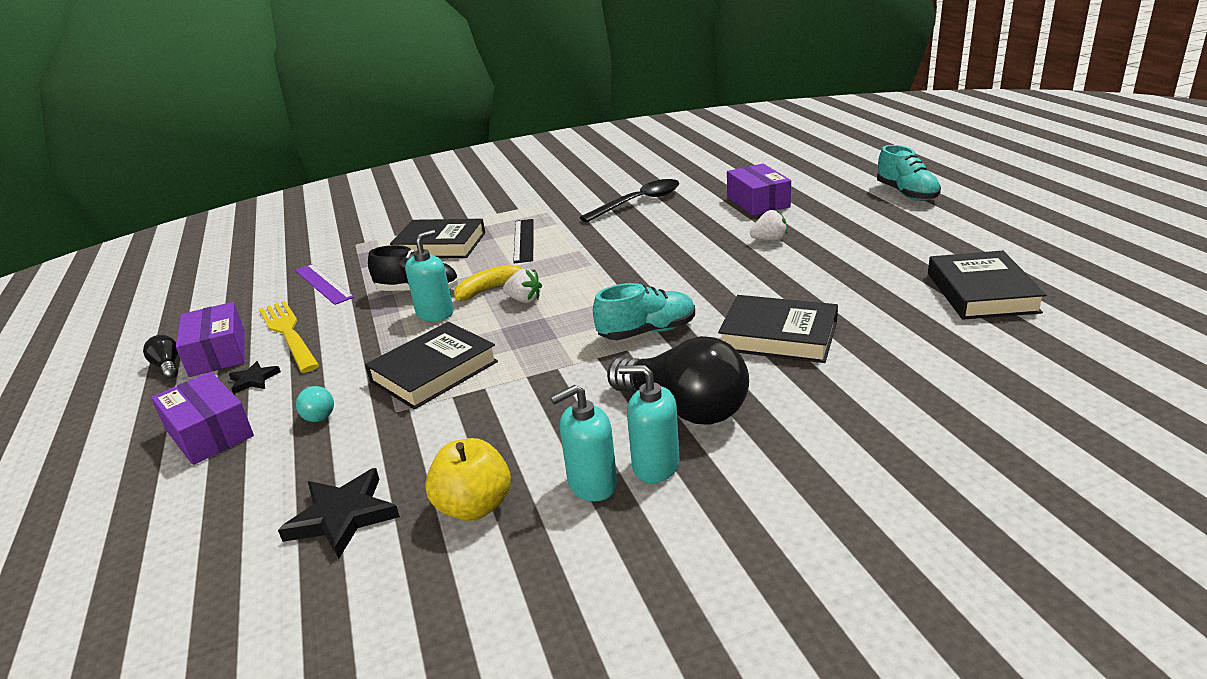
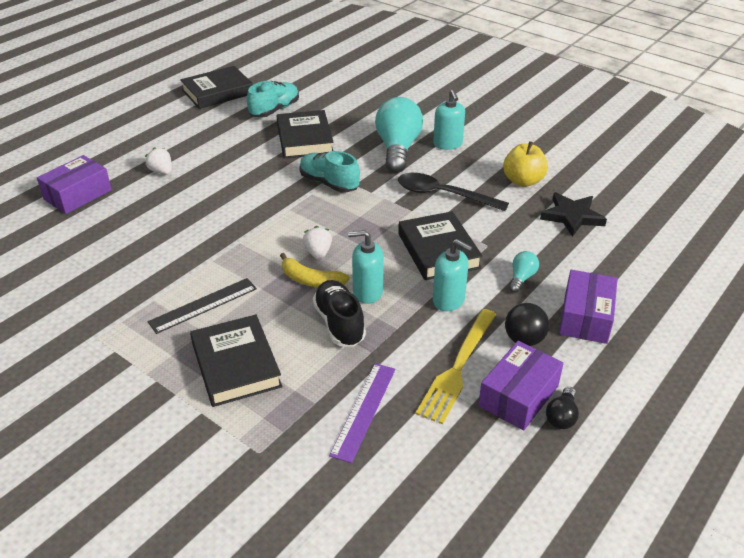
camera: 125 degrees left, 10 degrees up
(254, 380) = (524, 339): black star -> black ball
(434, 371) = (438, 251): black book -> black book turned 60 degrees clockwise
(592, 484) = (476, 156): turquoise soap dispenser -> turquoise soap dispenser (449, 300)
(639, 202) = (85, 263): black spoon -> black spoon (443, 195)
(685, 409) = (397, 149): black light bulb -> turquoise light bulb
(906, 194) = (53, 133): turquoise shoe -> turquoise shoe (274, 110)

